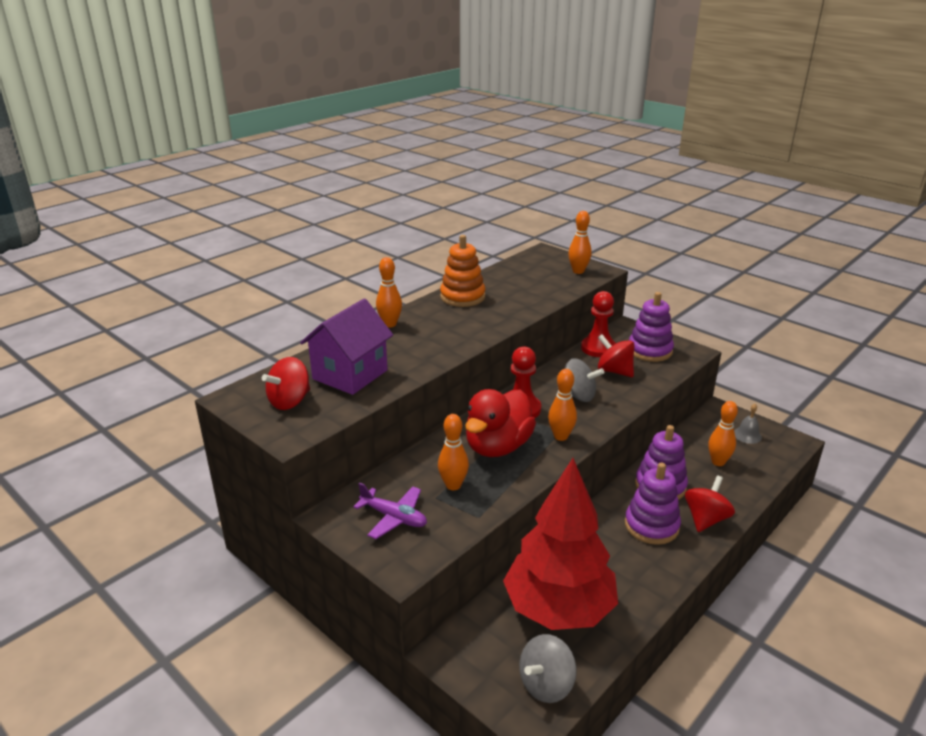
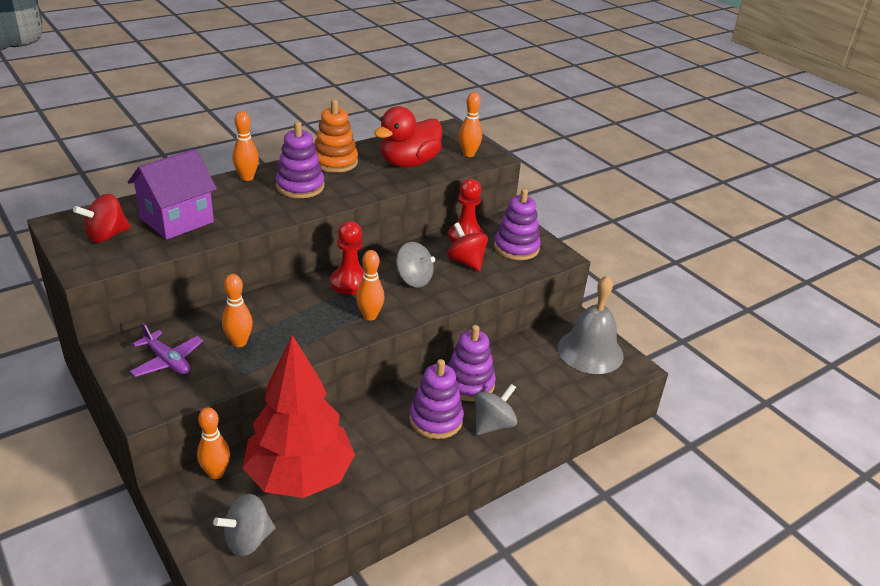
camera: 10 degrees right, 5 degrees up
(446, 324) = (300, 186): none -> purple stacking toy
(498, 447) = (303, 314): red duck -> red duck (409, 163)
(705, 519) = (493, 424): red spinning top -> grey spinning top
(718, 462) = (542, 372): orange bowling pin -> orange bowling pin (216, 473)
(747, 435) = (590, 351): grey bell -> grey bell, size x2.33

